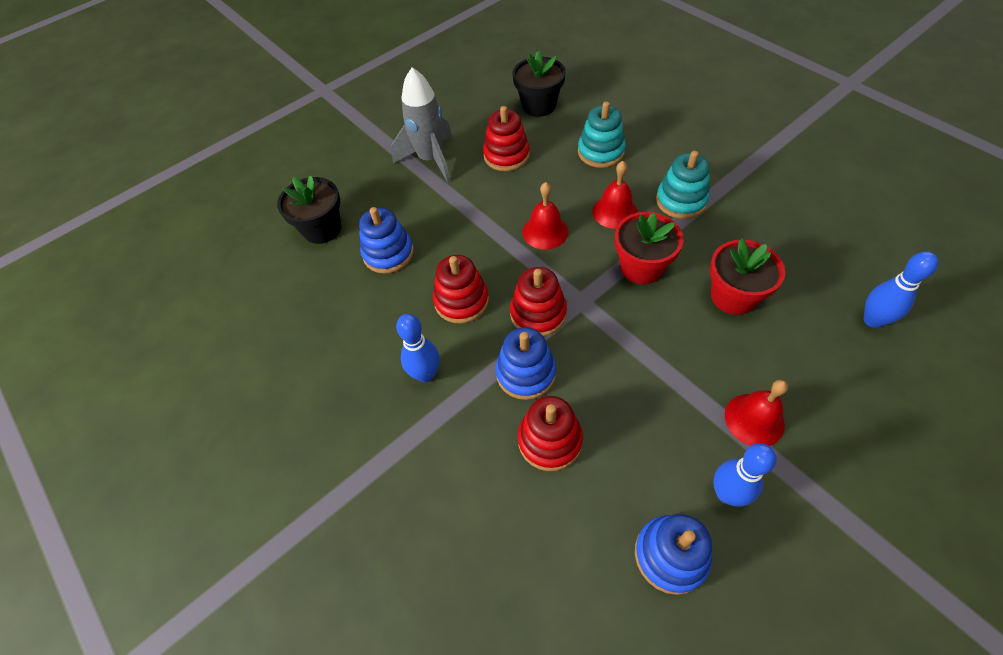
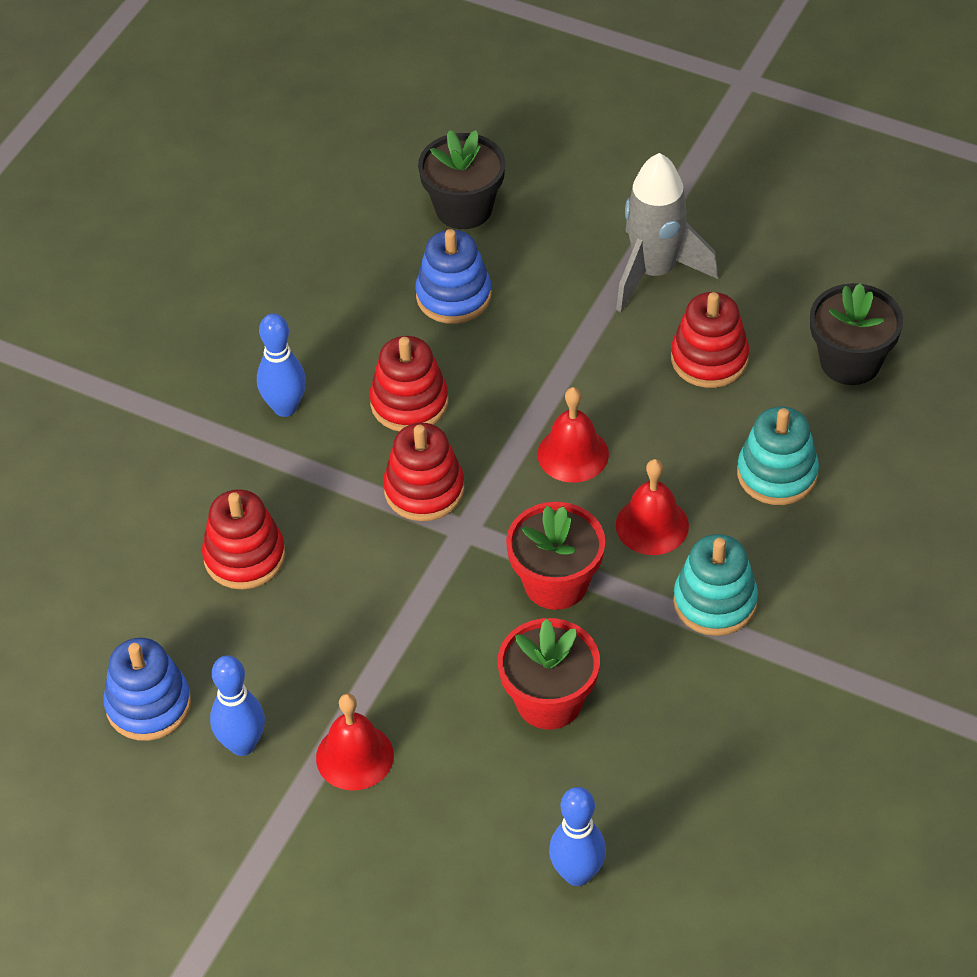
camera: 65 degrees right, 5 degrees down
(526, 373) = (327, 505): blue stacking toy -> none

